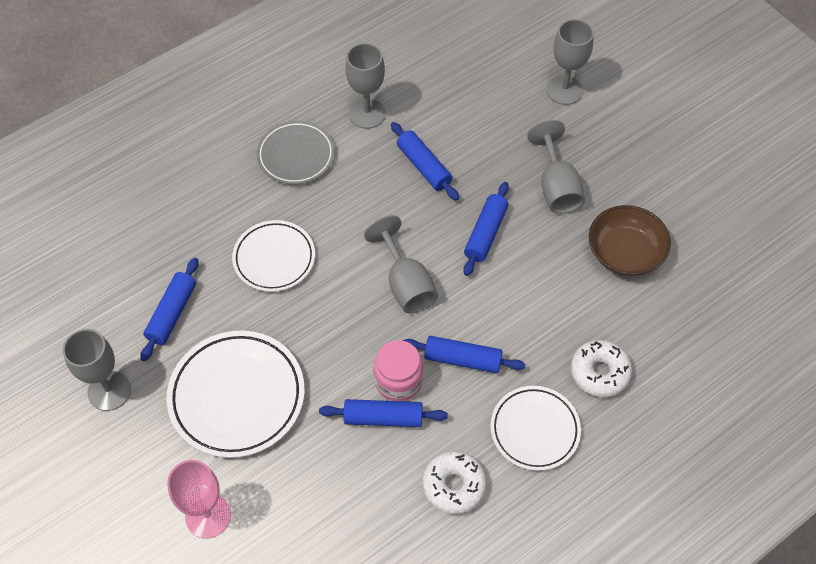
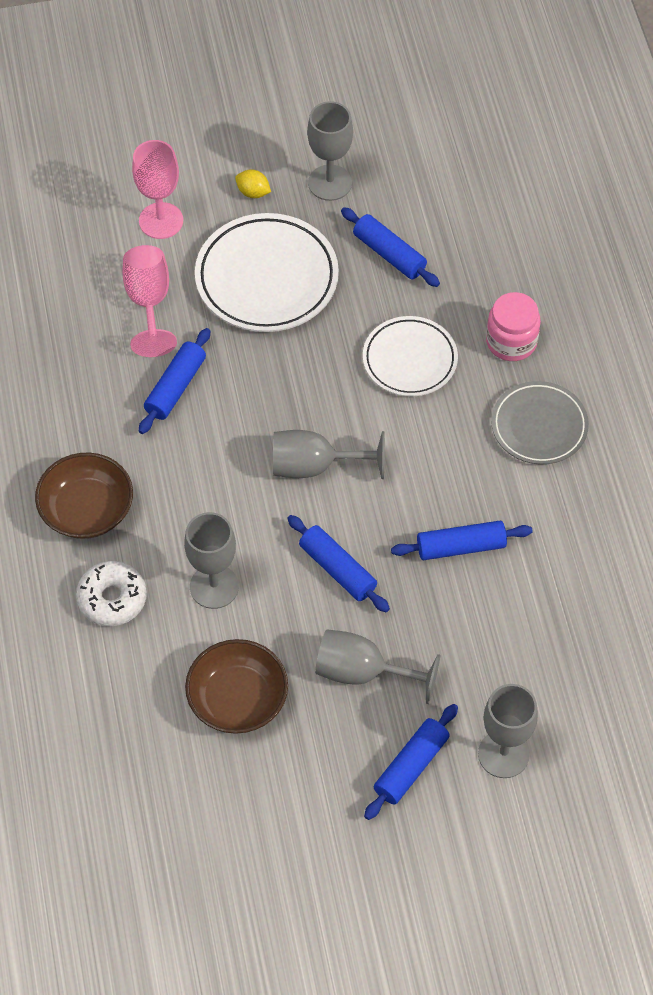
camera: 115 degrees right, 0 degrees up
(144, 450) = (253, 192): none -> yellow lemon
(305, 482) = (149, 302): none -> pink goblet
(367, 113) = (567, 520): grey goblet -> grey goblet (214, 586)
(398, 381) = (207, 415): pink jar -> pink jar (511, 341)
(454, 485) = (73, 417): white donut -> none
(462, 359) = (198, 480): blue rolling pin -> blue rolling pin (411, 766)
(534, 430) = (87, 510): white plate -> brown bowl

